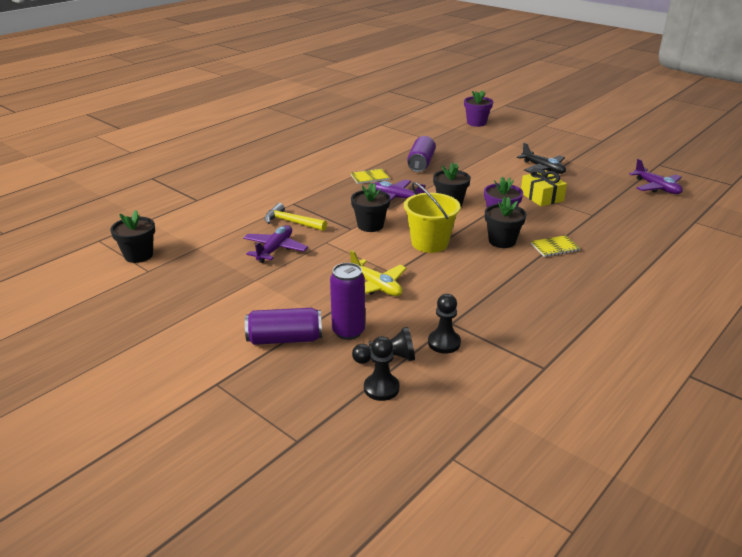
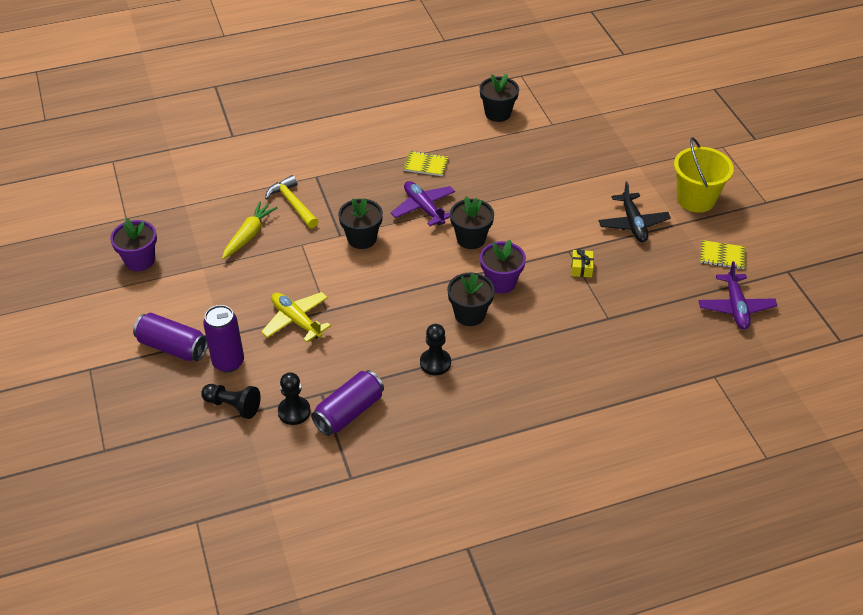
camera: 30 degrees right, 15 degrees up
(138, 255) = (131, 195): black flower pot -> black flower pot (498, 113)
(275, 249) = (249, 235): purple plane -> yellow carrot
(376, 286) = (296, 320): yellow plane -> yellow plane turned 150 degrees clockwise
(381, 388) = (203, 433): black pawn -> black pawn (435, 363)
(421, 163) = (501, 162): purple can -> purple can (349, 412)
(430, 243) = (396, 287): yellow bucket -> yellow bucket (696, 199)
(476, 123) = (639, 112): purple flower pot -> purple flower pot (140, 260)
(541, 197) = (581, 268): yellow gift -> yellow gift, size x0.57
(555, 247) = (514, 346): yellow notebook -> yellow notebook (722, 256)

